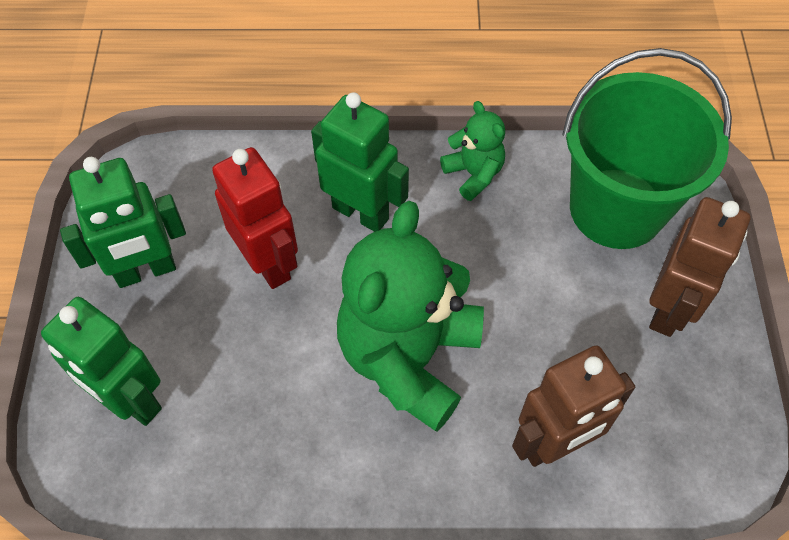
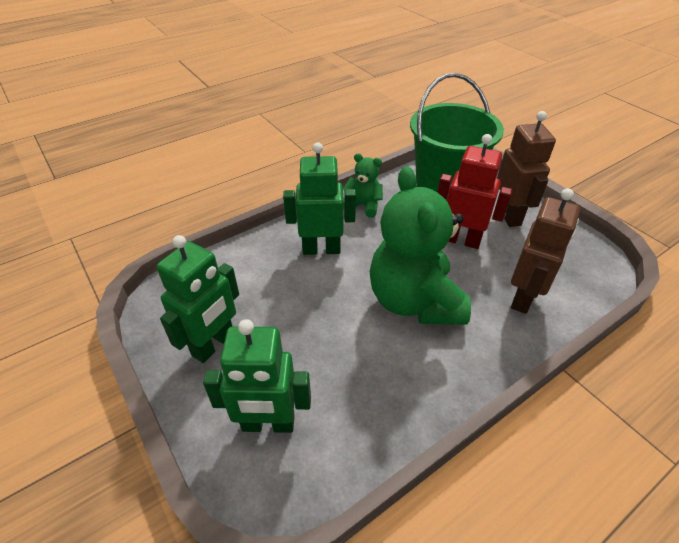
camera: 35 degrees left, 15 degrees down
(268, 263) = (291, 299): red robot -> red robot (461, 240)

